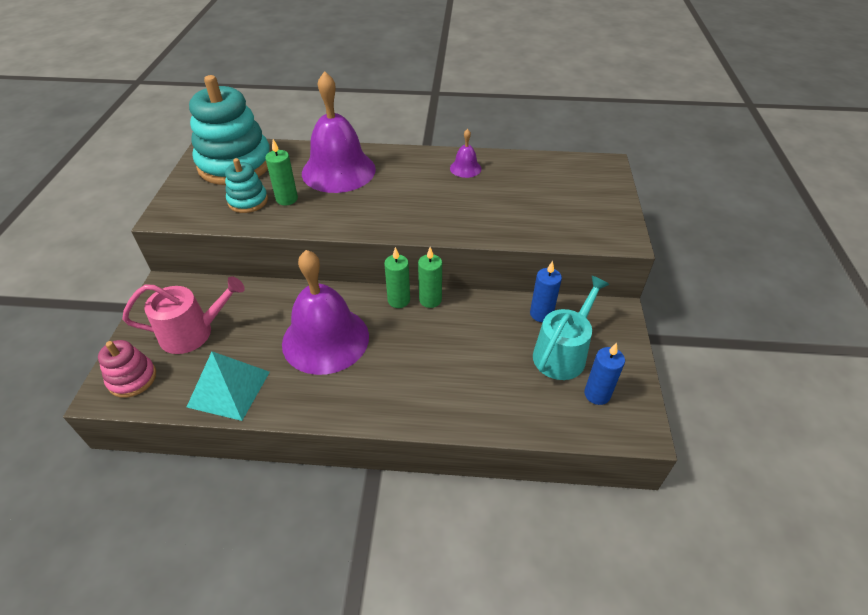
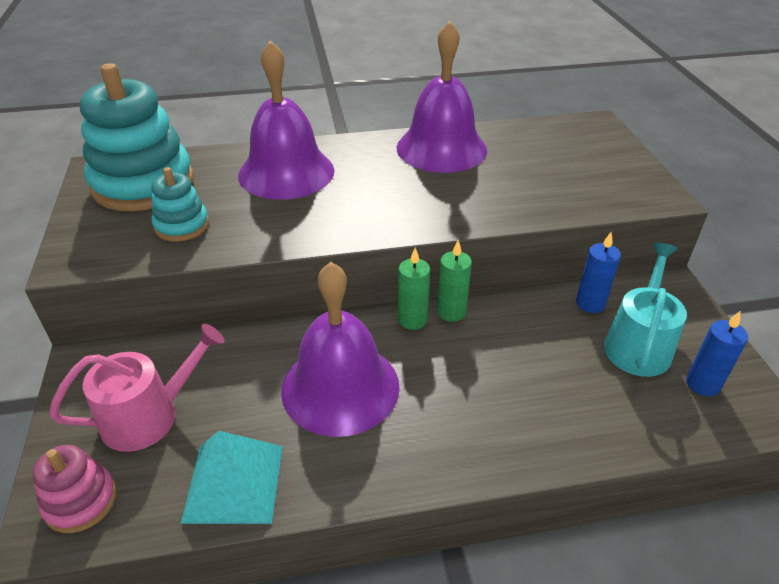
camera: 15 degrees left, 5 degrees down
(287, 199) = (234, 215): green candle -> none
(465, 168) = (441, 148): purple bell -> purple bell, size x2.31

